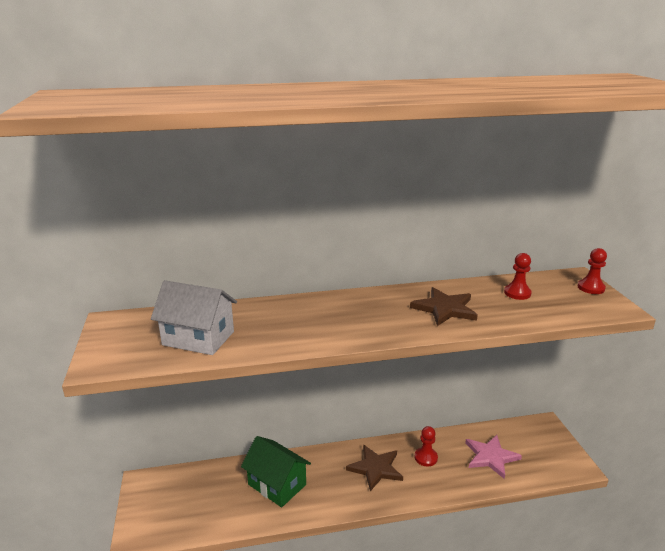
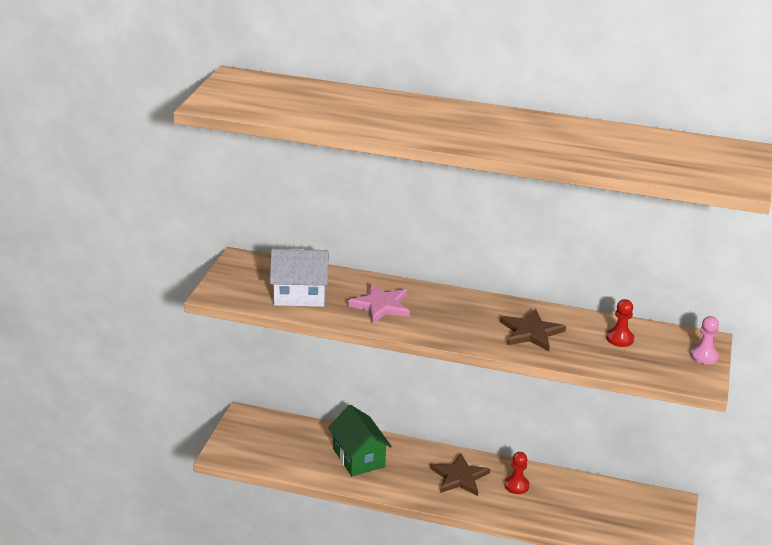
camera: 25 degrees right, 5 degrees up
(198, 338) = (299, 295): white house -> white house turned 45 degrees counterclockwise
(490, 457) = (584, 508): pink star -> pink star (381, 305)
(591, 288) = (704, 356): red pawn -> pink pawn

